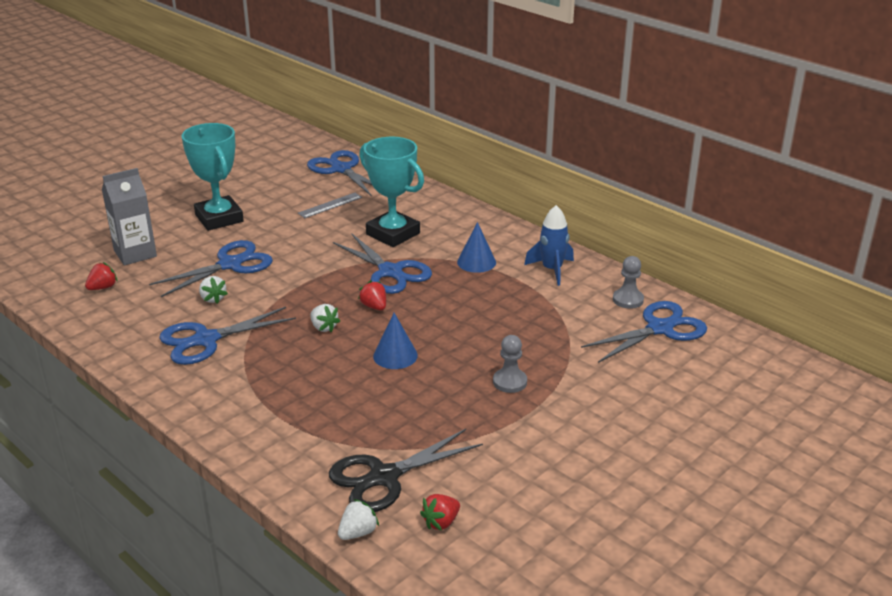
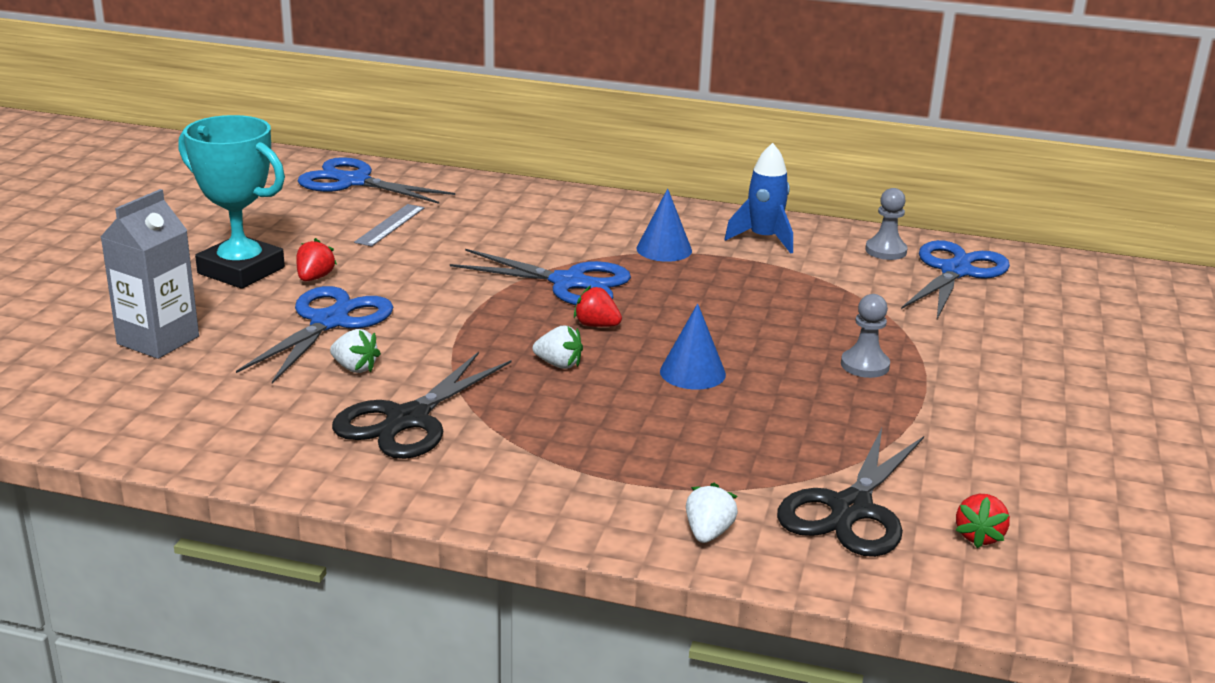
camera: 30 degrees left, 5 degrees down
(103, 287) = (157, 394): red strawberry -> red strawberry (314, 278)
(205, 340) = (407, 420): blue scissors -> black scissors
(358, 532) = (899, 581): white strawberry -> white strawberry (708, 533)
(393, 234) = (518, 240): turquoise trophy -> none

